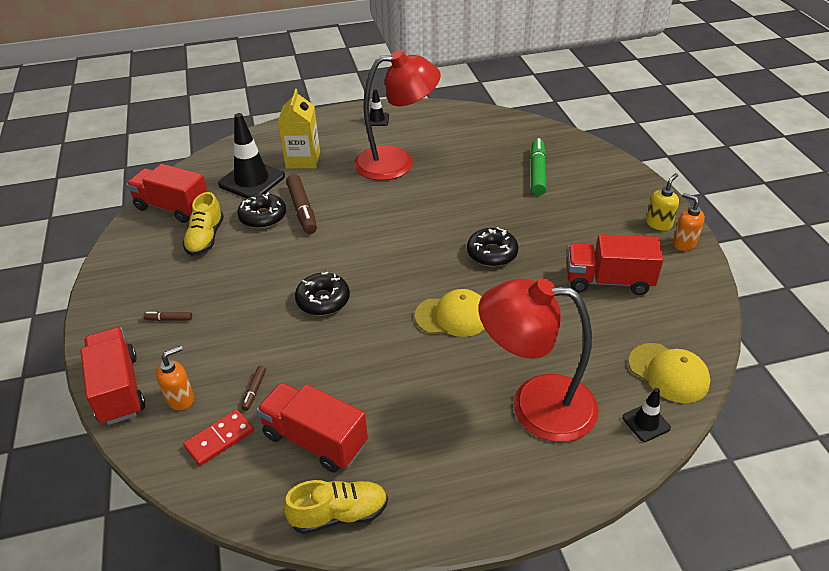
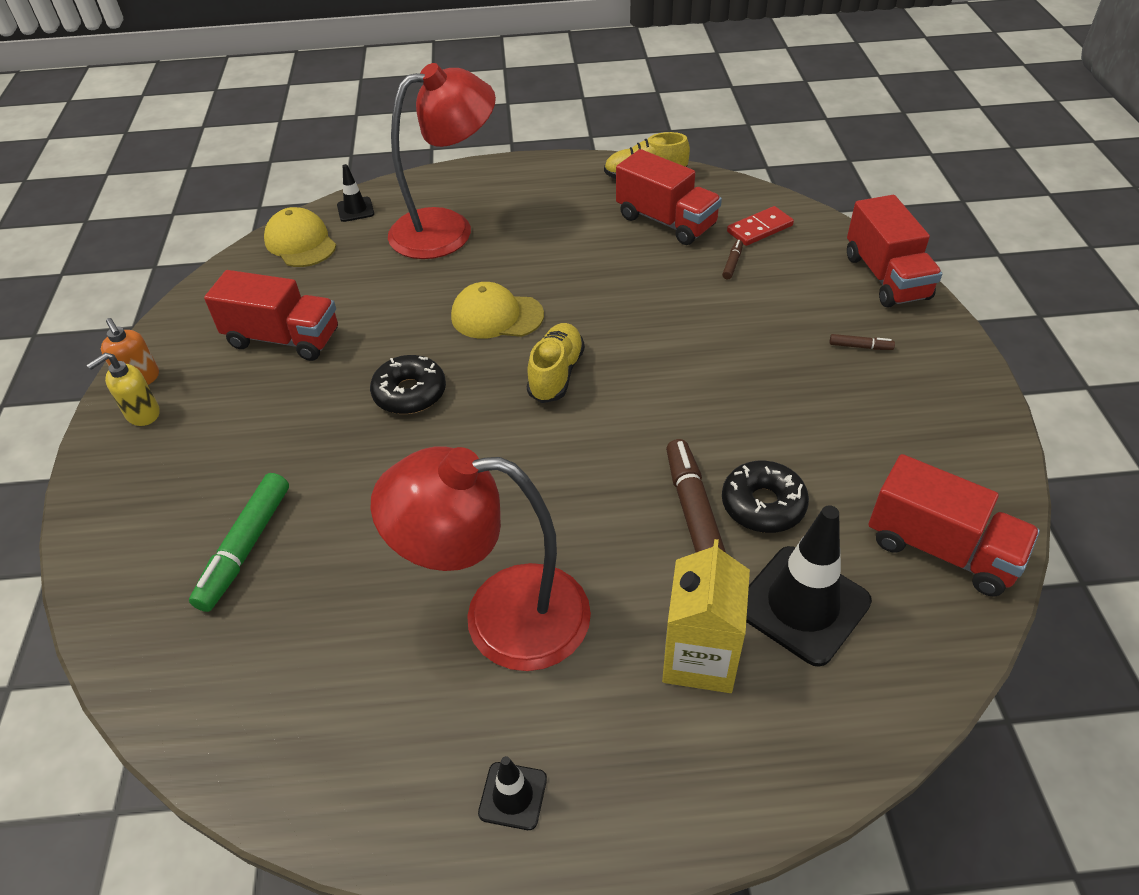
camera: 170 degrees left, 5 degrees up
(180, 398) = (811, 263): orange soap dispenser -> none
(205, 238) = (853, 471): yellow shoe -> yellow shoe (556, 374)
(323, 300) = (657, 351): black donut -> none
(535, 405) = (447, 229): red lamp -> red lamp turned 45 degrees counterclockwise

